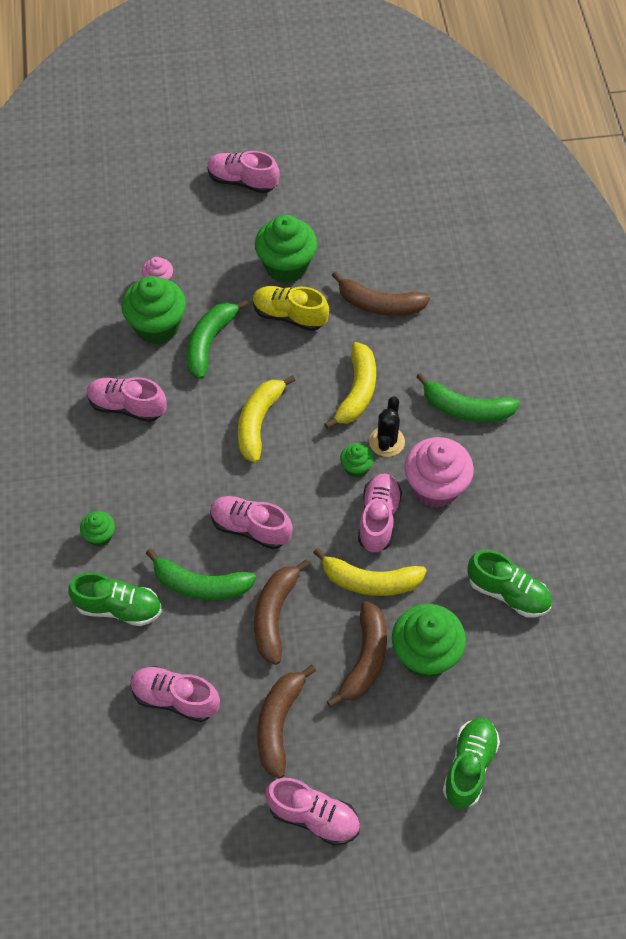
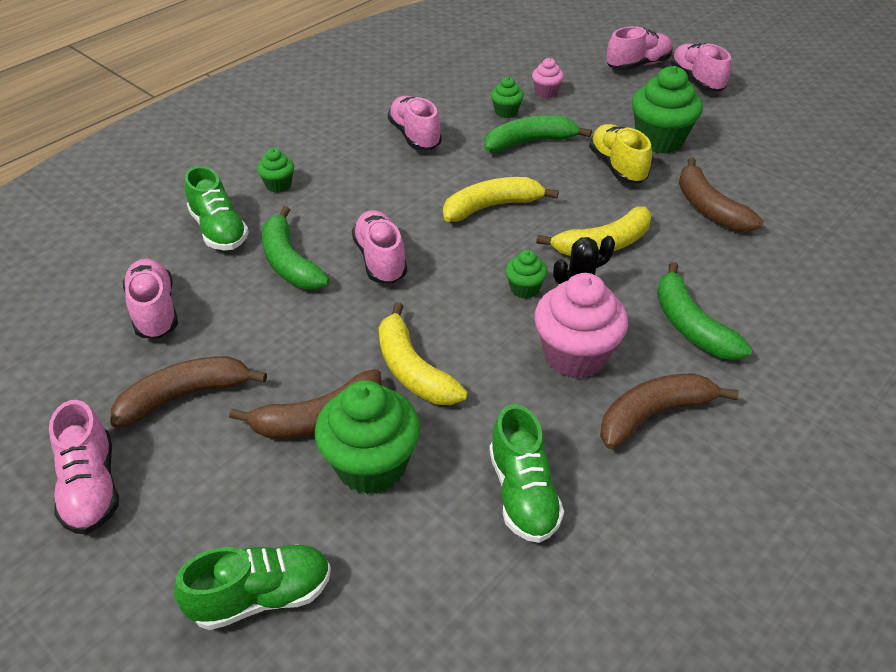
camera: 50 degrees right, 15 degrees down
(157, 327) = (506, 112): green cupcake -> green cupcake, size x0.50
(274, 615) = (305, 325): brown banana -> brown banana (653, 414)
(378, 519) = (489, 335): pink shoe -> pink shoe (637, 65)

